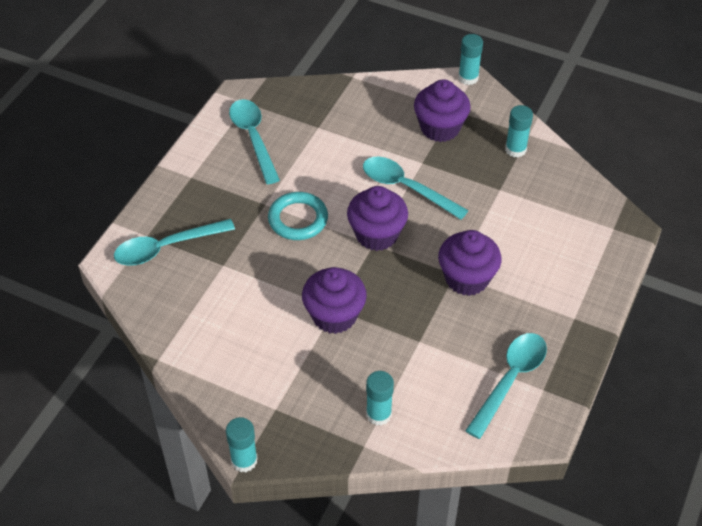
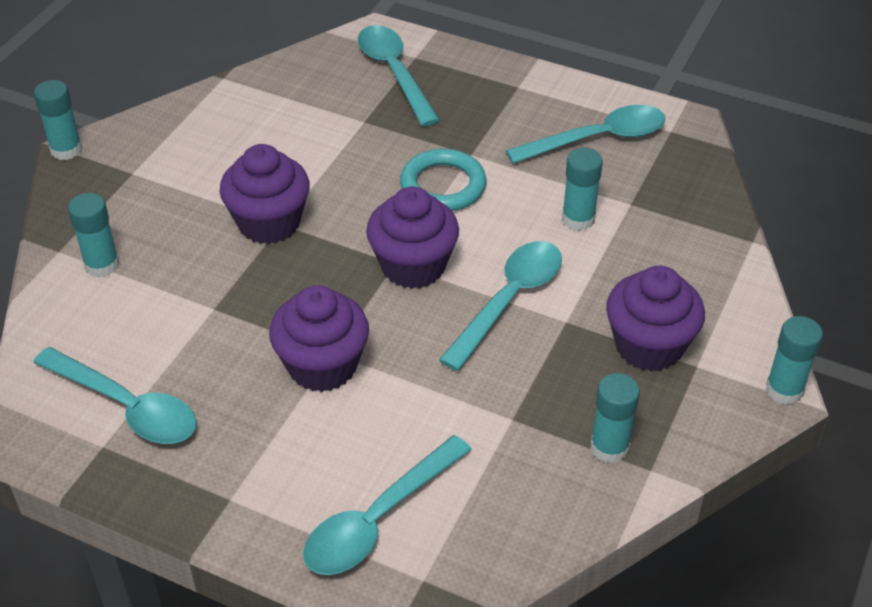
camera: 90 degrees right, 5 degrees down
(332, 152) = (578, 219): none -> turquoise glue stick
(578, 248) = (378, 519): none -> turquoise spoon

